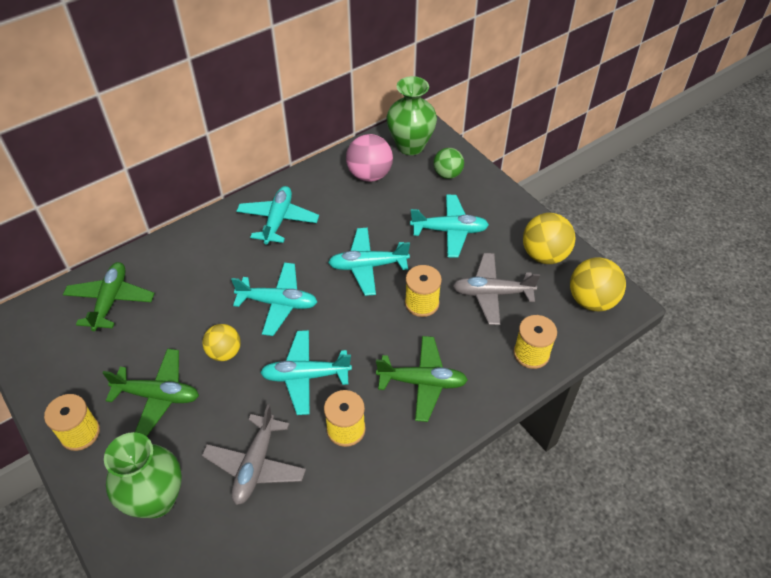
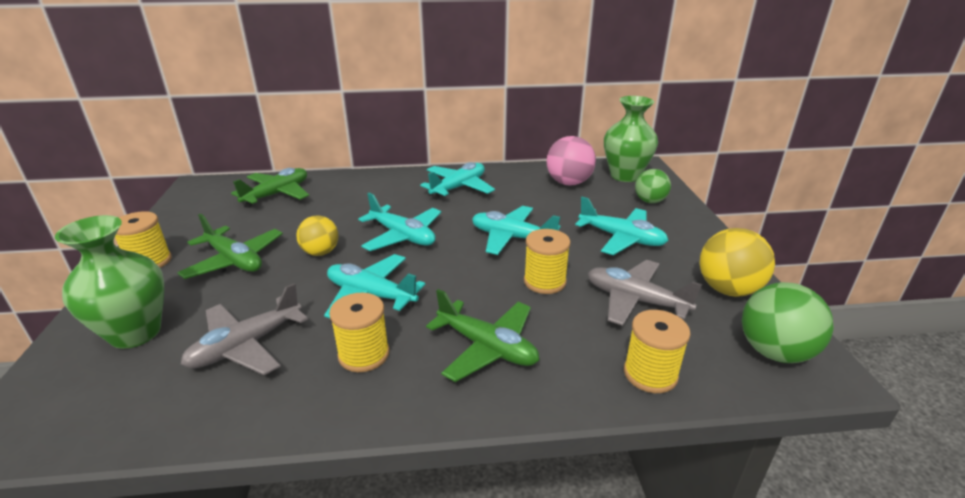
camera: 30 degrees right, 20 degrees down
(591, 300) = (774, 352): yellow ball -> green ball

